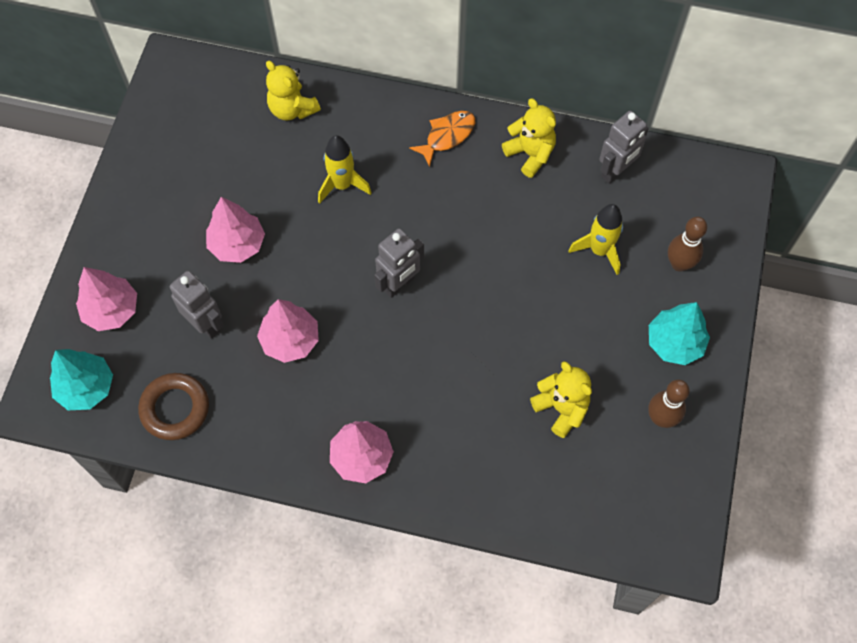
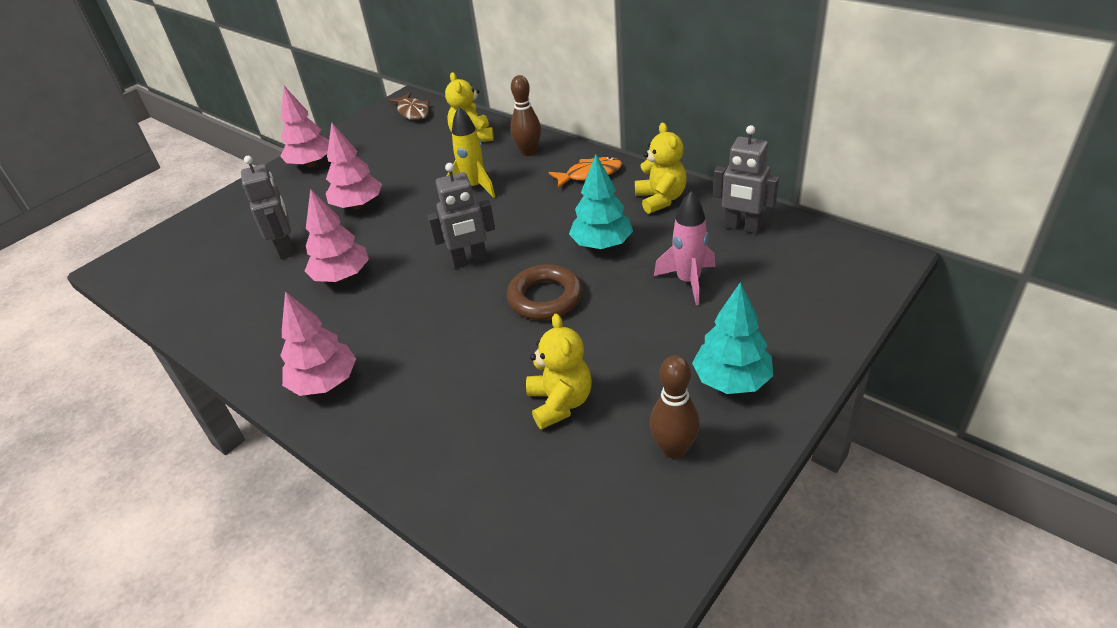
camera: 30 degrees right, 25 degrees down
(86, 387) = (158, 266): turquoise tree -> turquoise tree (601, 244)
(111, 310) = (226, 223): pink tree -> pink tree (311, 164)
(175, 408) = (206, 298): brown ring -> brown ring (545, 298)
(194, 81) = (413, 112): none -> brown fish
(599, 250) = (688, 281): yellow rocket -> pink rocket
(616, 171) = (742, 227): grey robot -> grey robot turned 45 degrees clockwise
(679, 264) = (775, 313): brown bowling pin -> brown bowling pin (528, 152)

